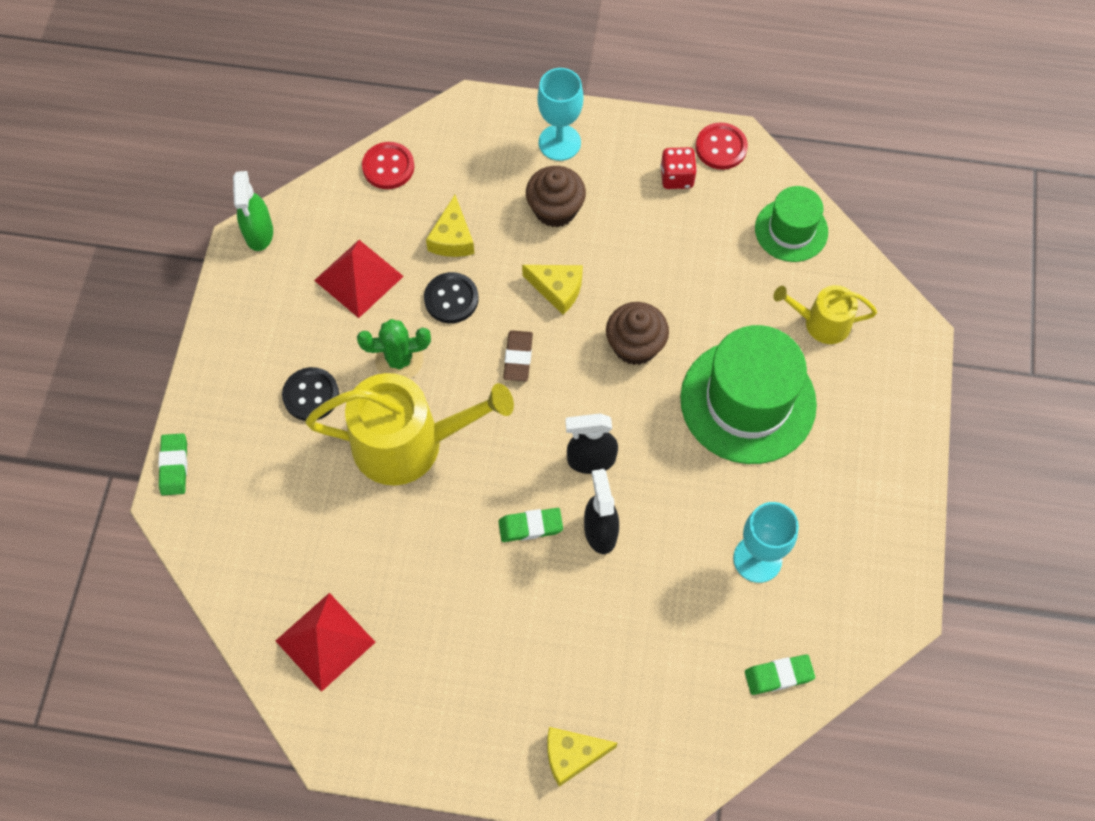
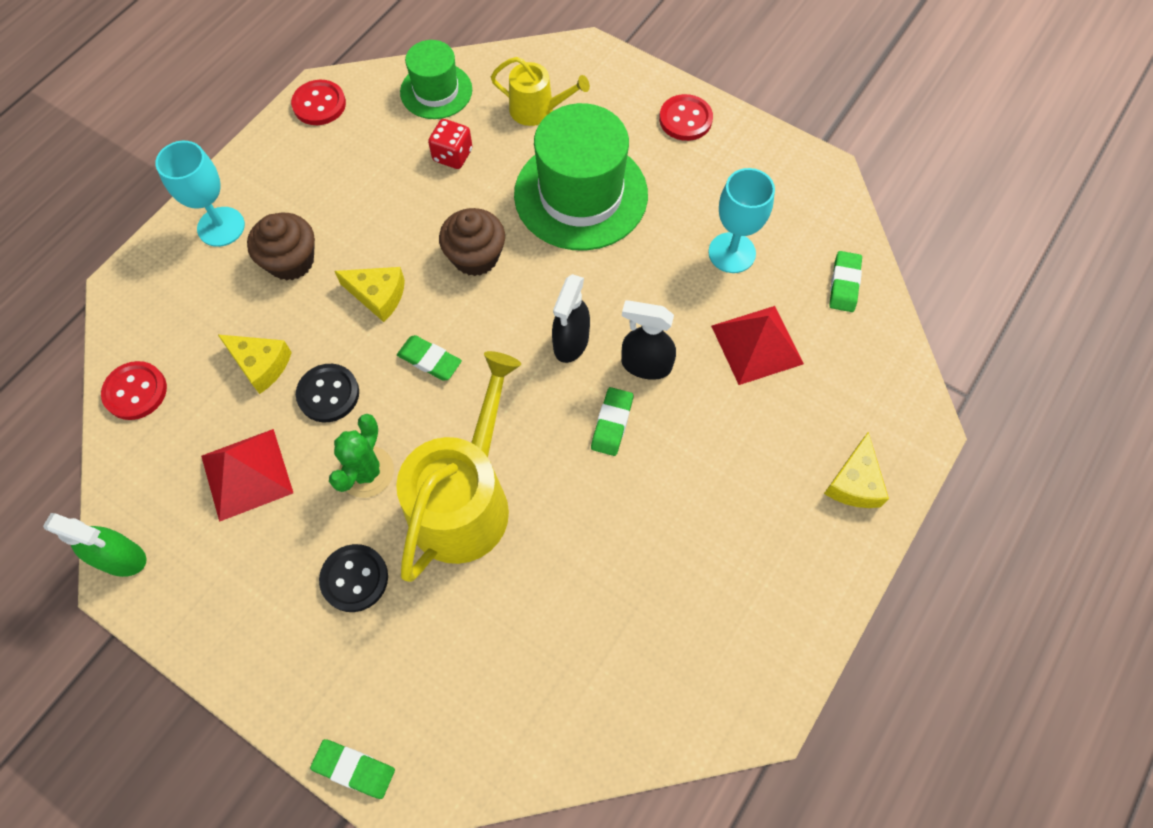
camera: 65 degrees left, 0 degrees up
(325, 641) = (642, 675): red pyramid -> red pyramid (757, 344)
(518, 358) = (429, 360): brown eraser -> green eraser
(557, 289) = (378, 295): yellow cheese -> yellow cheese turned 60 degrees clockwise
(676, 177) = (326, 150): red dice -> red dice (452, 155)
(821, 323) = (537, 110): yellow watering can -> yellow watering can turned 105 degrees counterclockwise
(889, 457) = (685, 119): none -> red button

